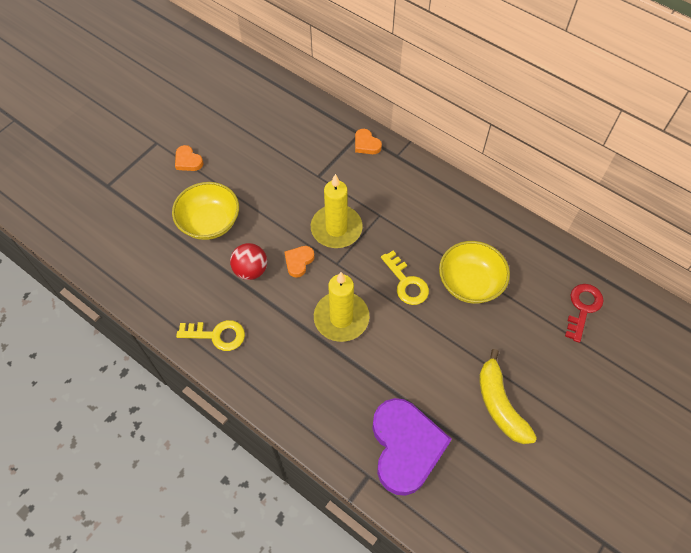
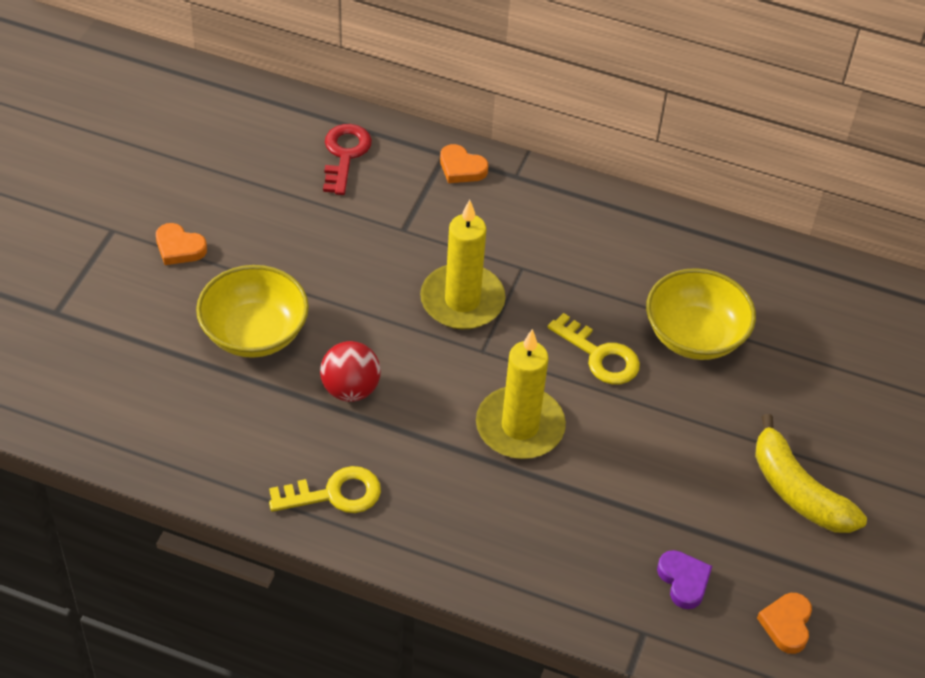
camera: 20 degrees left, 10 degrees down
(299, 262) = (422, 361): orange heart -> orange heart (786, 624)
(405, 447) = (684, 581): purple heart -> purple heart, size x0.43
(582, 308) = (869, 335): red key -> red key (345, 155)

